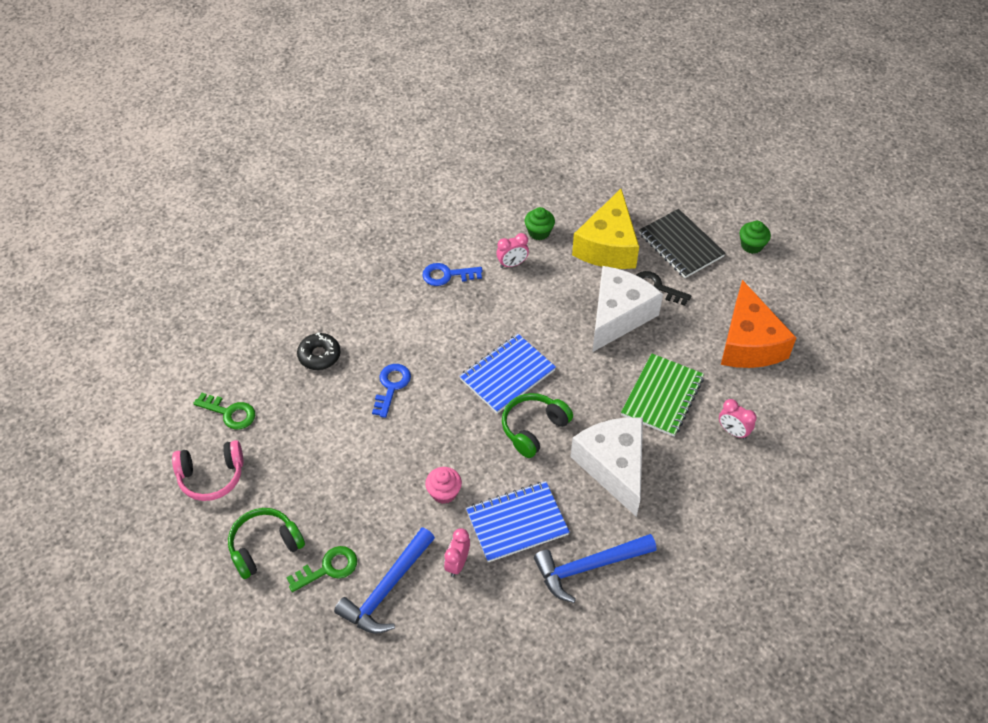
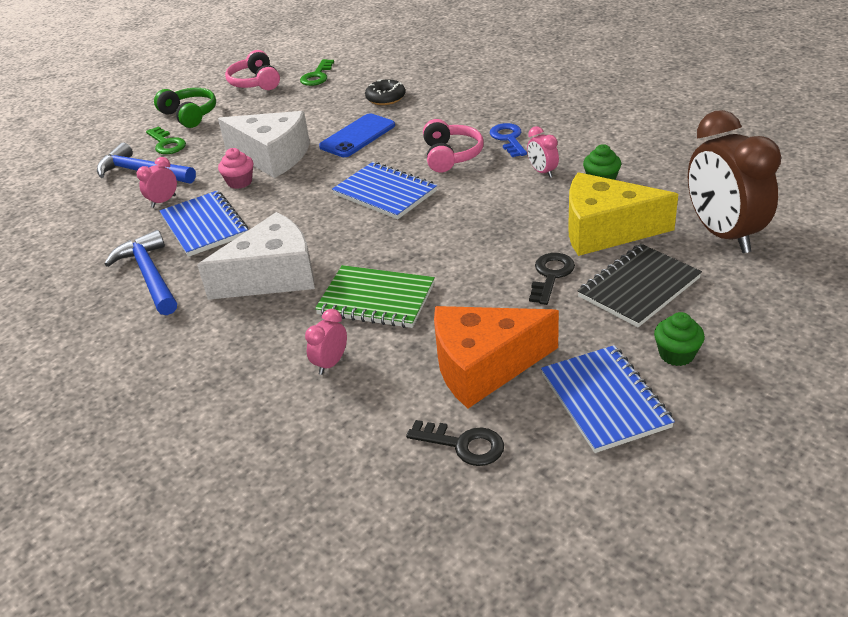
camera: 85 degrees right, 15 degrees down
(391, 386) = (357, 136): blue key -> blue phone
(457, 563) = (163, 201): pink clock -> pink clock turned 60 degrees counterclockwise
(460, 320) = (451, 156): none -> pink headphones
(533, 429) = (318, 219): green headphones -> none
(618, 315) = (493, 252): white cheese -> white cheese (272, 156)
(630, 187) = (723, 234): none -> brown clock
(789, 289) = (605, 400): none -> blue notebook
(820, 365) = (463, 444): none -> black key

